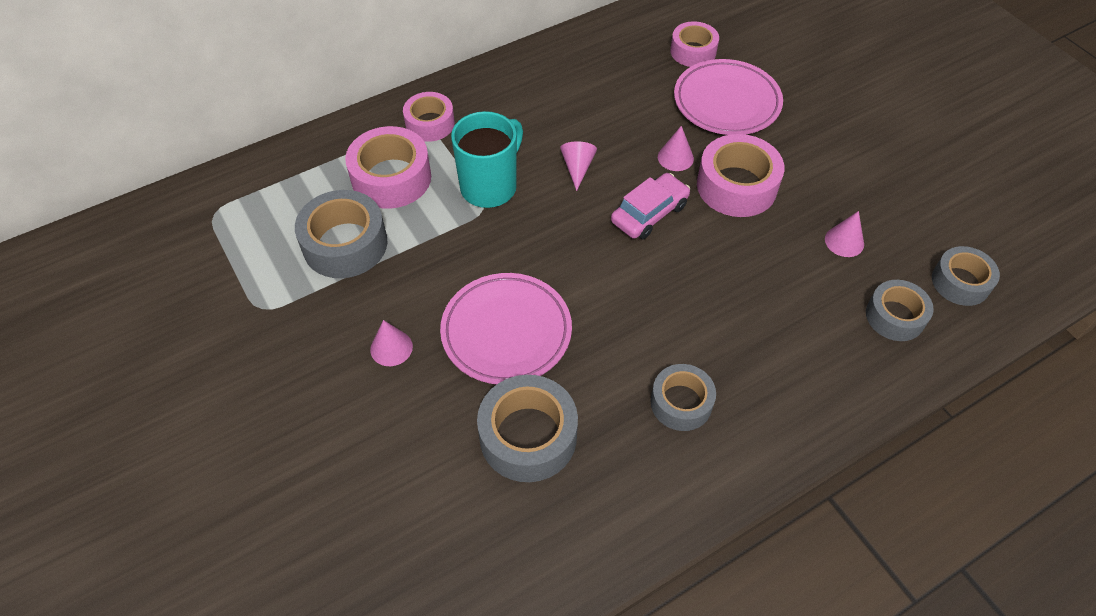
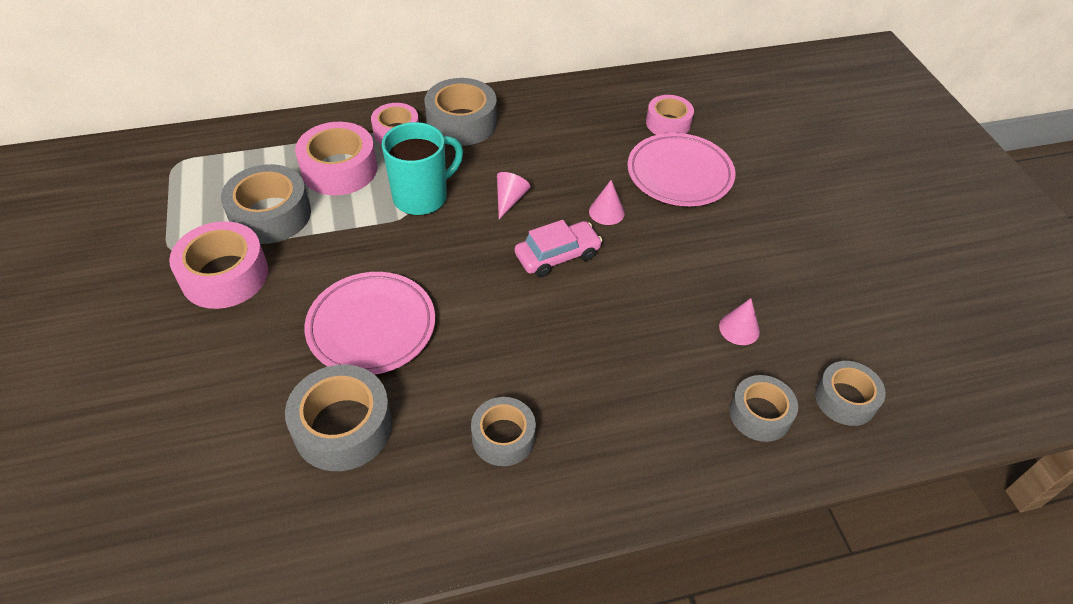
camera: 15 degrees right, 5 degrees down
(391, 348) = (263, 313): pink cone -> none
(491, 98) = (461, 123): none -> grey tape
(736, 186) = (654, 251): pink tape -> pink tape (225, 275)

